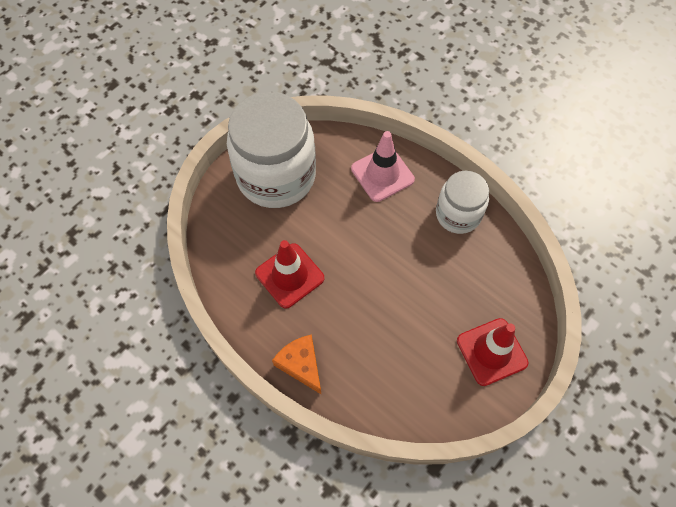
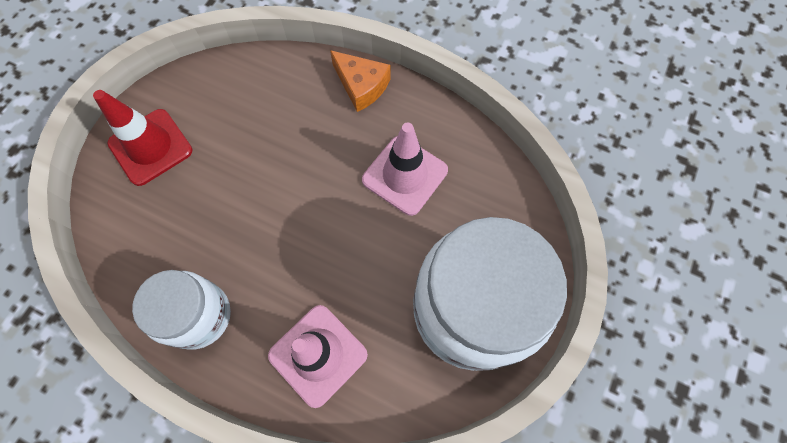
camera: 165 degrees right, 5 degrees up
(289, 275) = (405, 175): red traffic cone -> pink traffic cone

